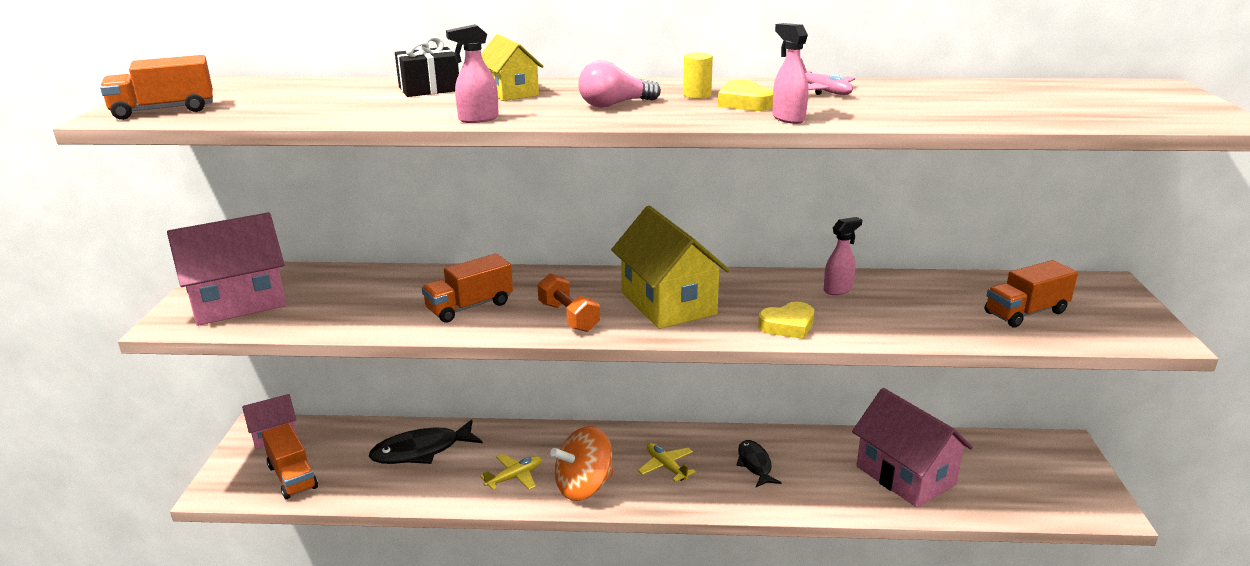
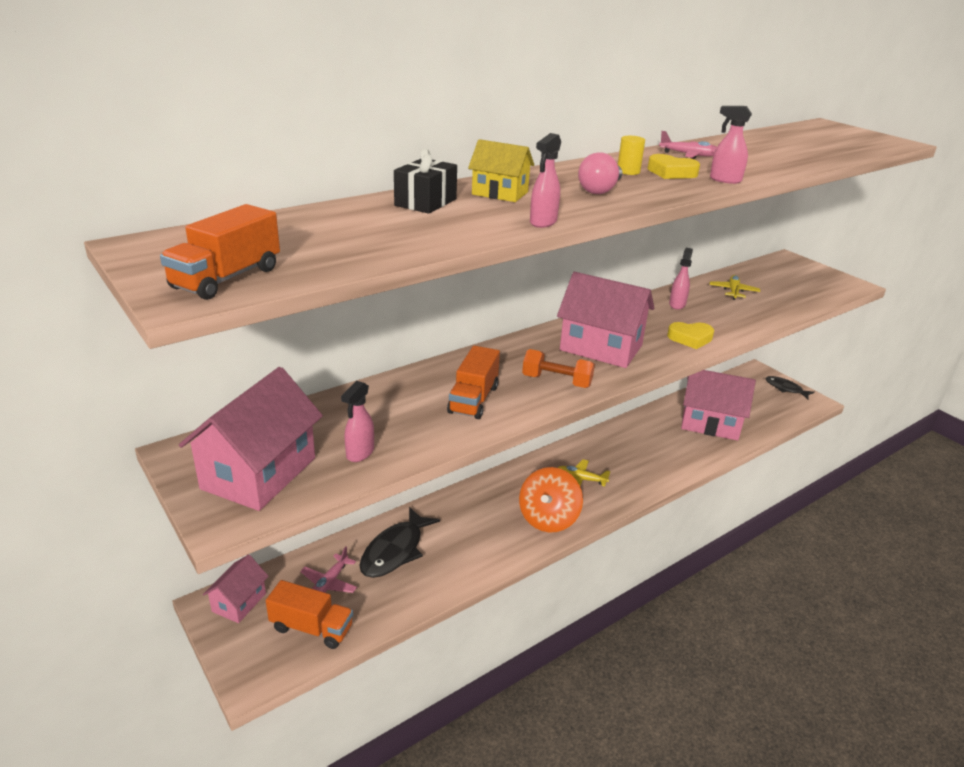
camera: 40 degrees left, 5 degrees up
(319, 314) = (360, 453): none -> pink spray bottle
(345, 451) = (329, 583): none -> pink plane
(514, 477) = (493, 535): yellow plane -> yellow plane (733, 291)
(668, 303) = (601, 347): yellow house -> pink house
(755, 464) = (628, 453): black fish -> black fish (785, 388)
(788, 325) = (690, 338): yellow heart -> yellow heart turned 60 degrees clockwise
(1025, 313) = (782, 289): orange truck -> none

